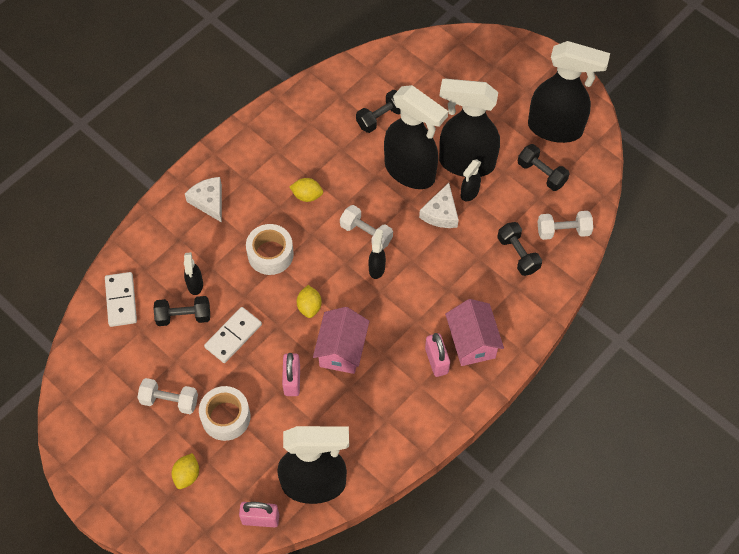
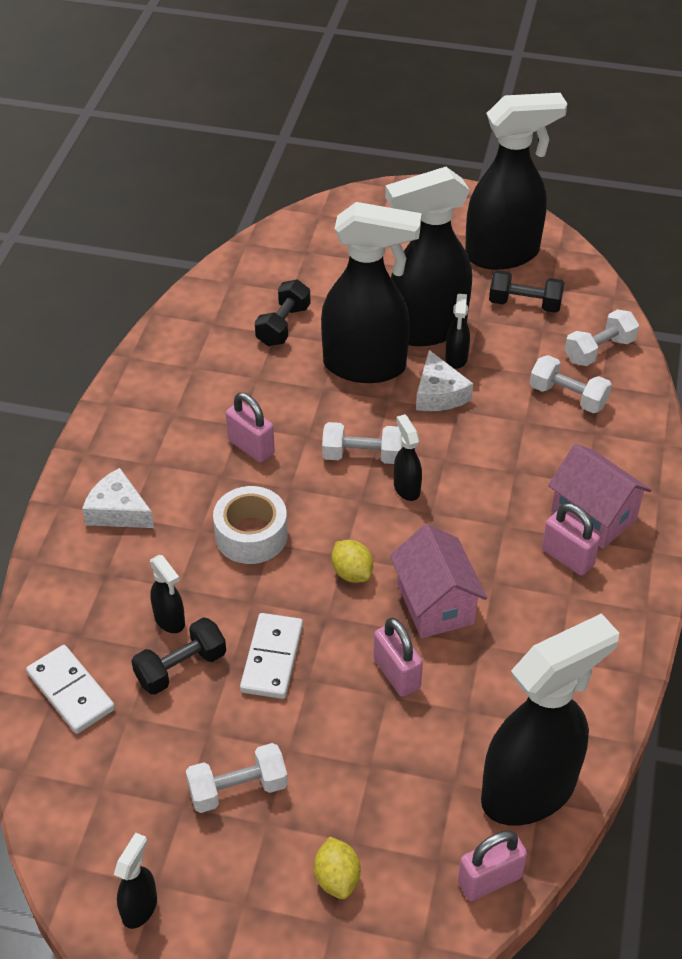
camera: 30 degrees left, 15 degrees down
(86, 436) = (140, 907): none -> black spray bottle
(226, 417) = (337, 768): white tape -> none
(307, 195) = (251, 447): yellow lemon -> pink padlock
(518, 254) = (568, 397): black dumbbell -> white dumbbell

